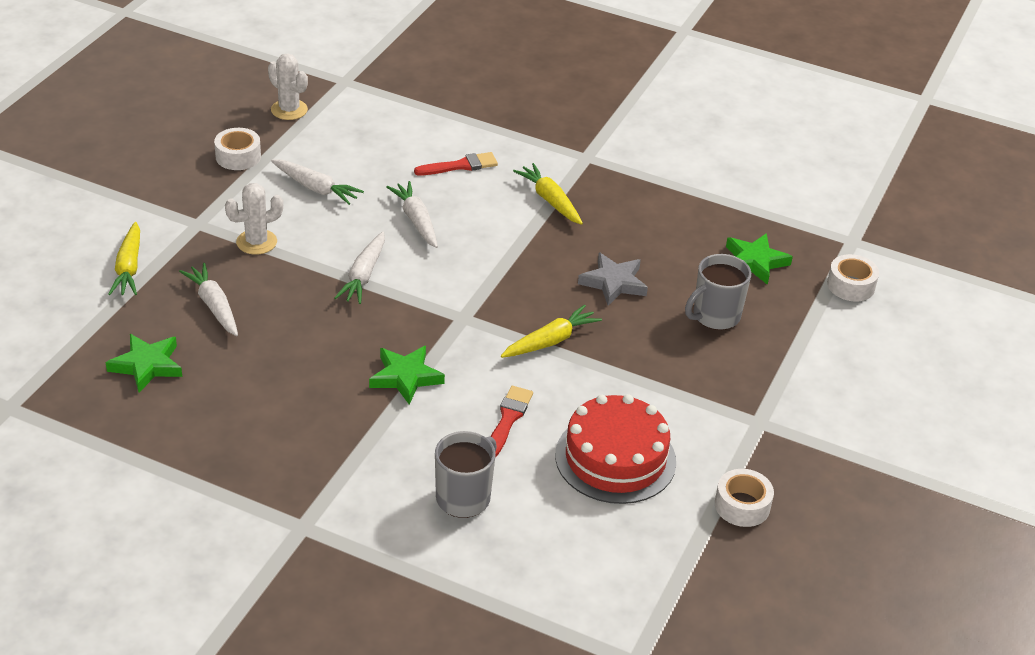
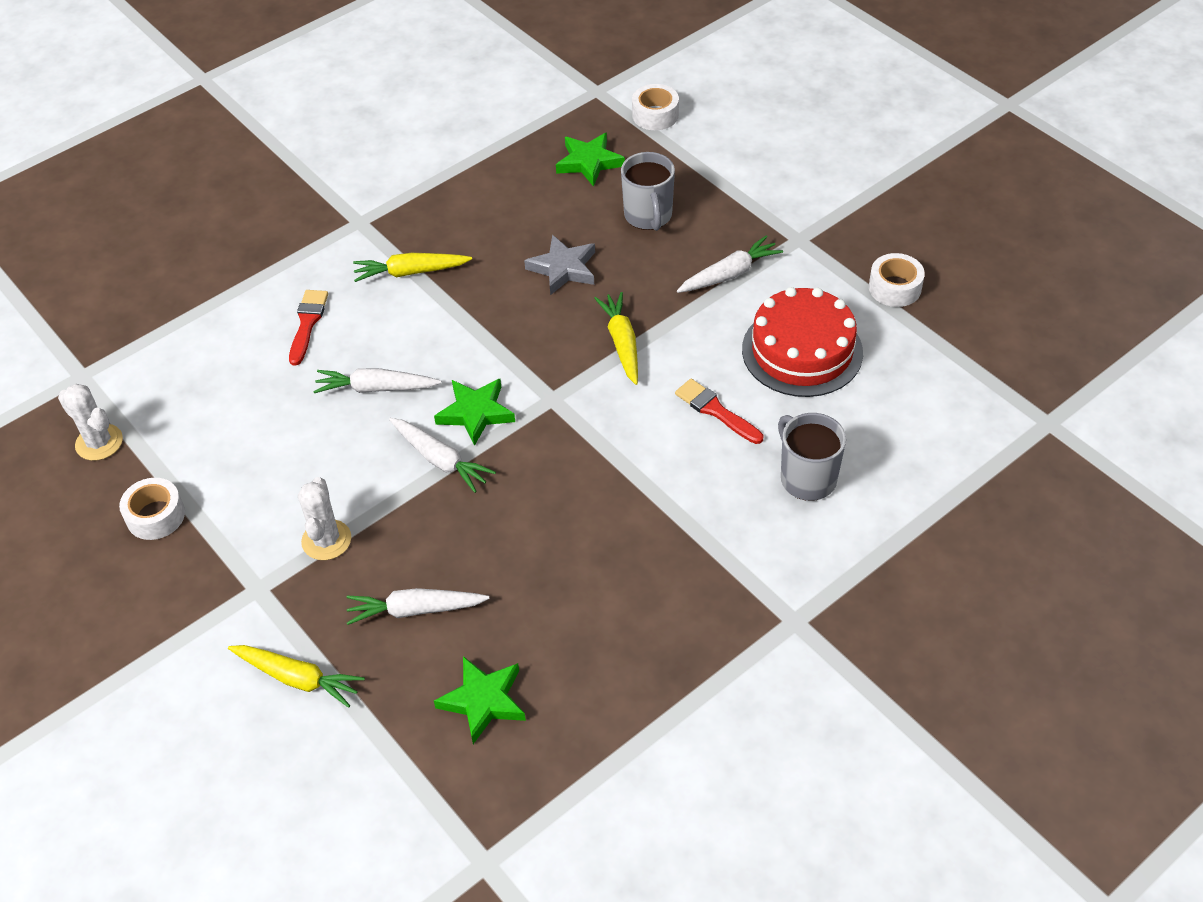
camera: 60 degrees left, 10 degrees up
(289, 110) = (99, 442): white cactus -> white cactus turned 60 degrees clockwise
(316, 188) = (264, 459): white carrot -> white carrot (729, 274)
(405, 377) = (618, 472): green star -> green star (476, 413)

